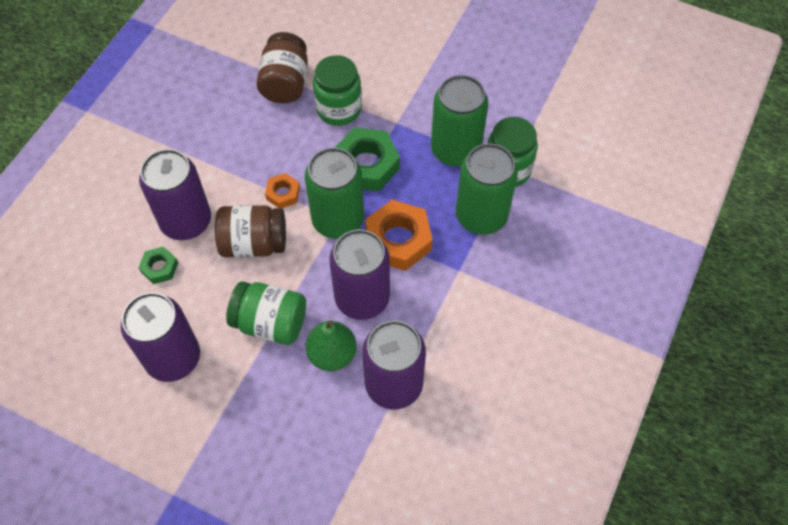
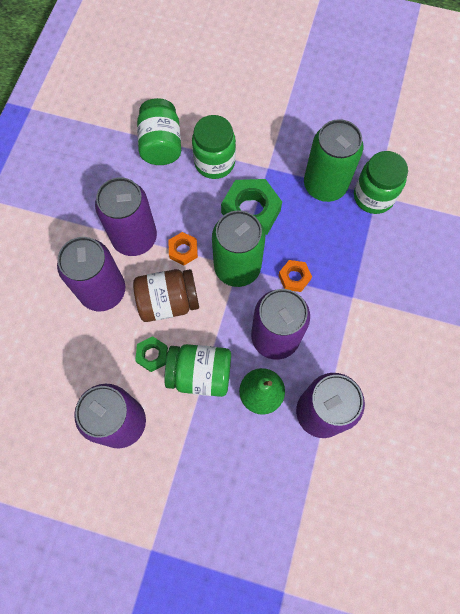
camera: 10 degrees left, 10 degrees up
(159, 268) = (89, 339): green nut -> green nut (152, 355)
(233, 172) = (134, 237): none -> purple can
(285, 83) = (161, 145): brown jar -> green jar
(398, 240) = (294, 277): orange nut -> orange nut, size x0.53
(481, 216) = (360, 243): green can -> none

